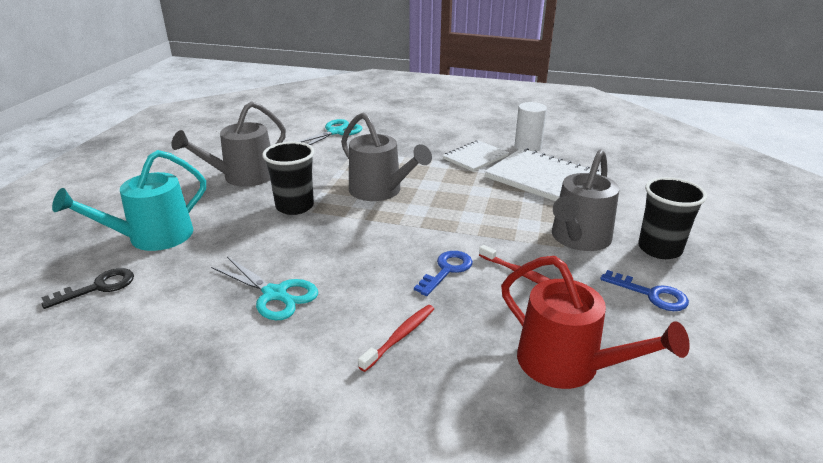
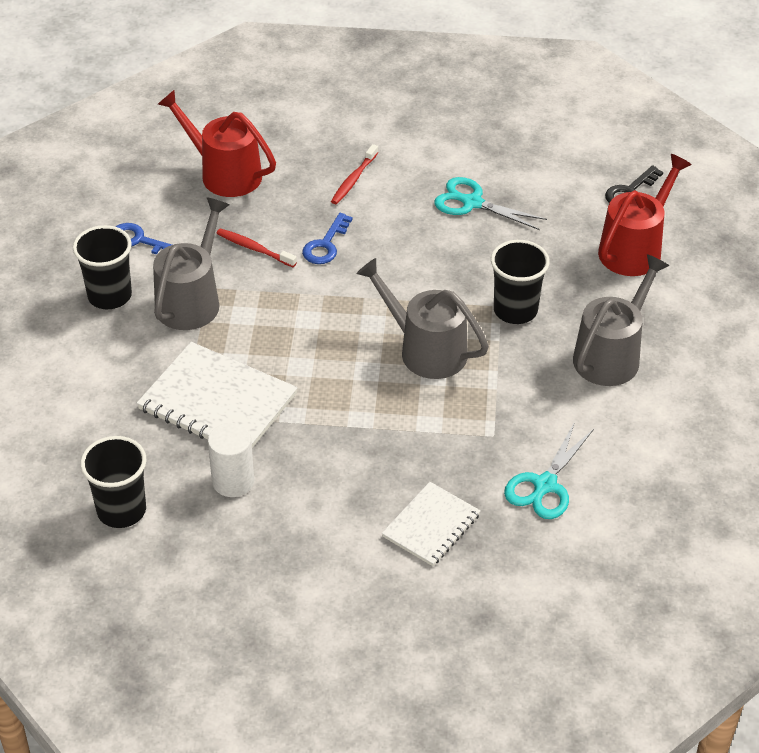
camera: 170 degrees right, 15 degrees up
(153, 237) = (634, 249): turquoise watering can -> red watering can
(475, 157) = (312, 441): white notebook -> white notebook (431, 525)
(596, 142) = (121, 510): none -> black cup

